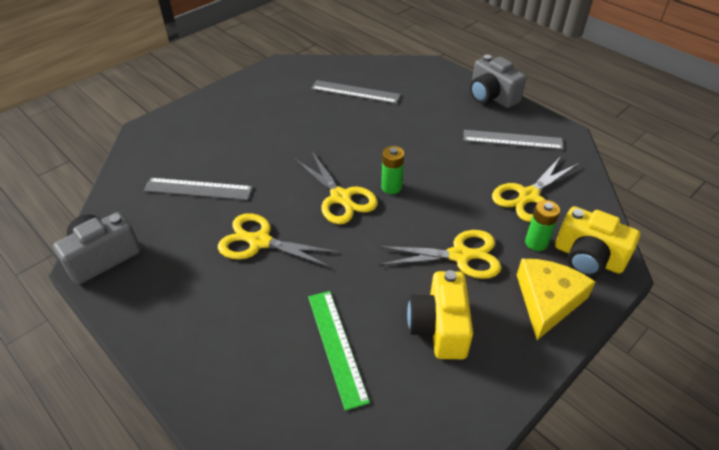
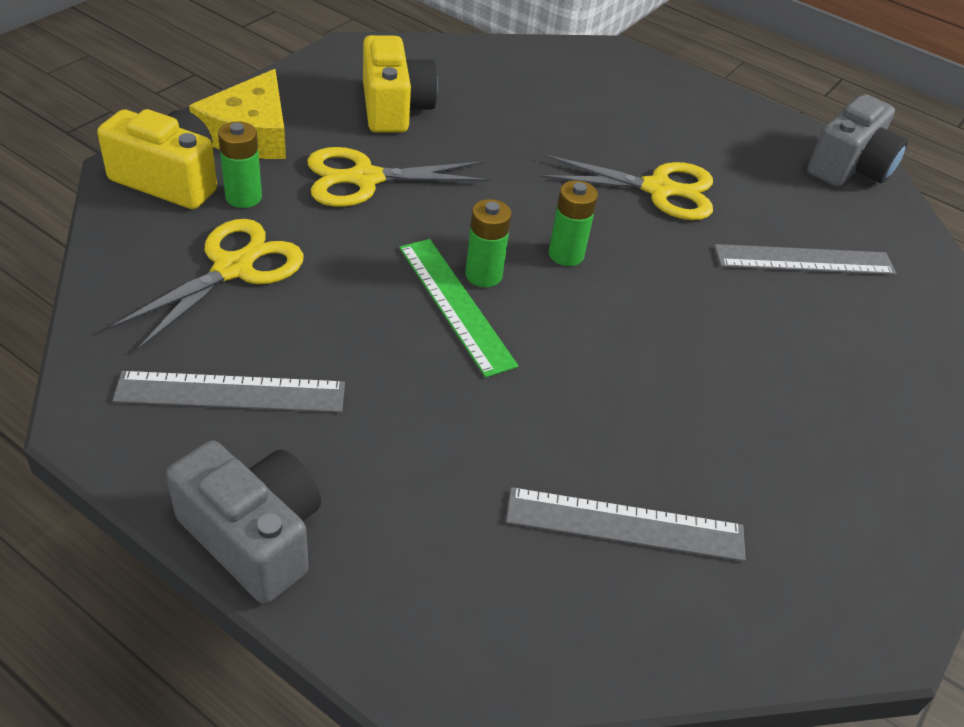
camera: 165 degrees right, 0 degrees up
(336, 346) = (512, 93): green ruler -> green ruler (455, 304)
(340, 197) = (566, 254): yellow scissors -> green battery

